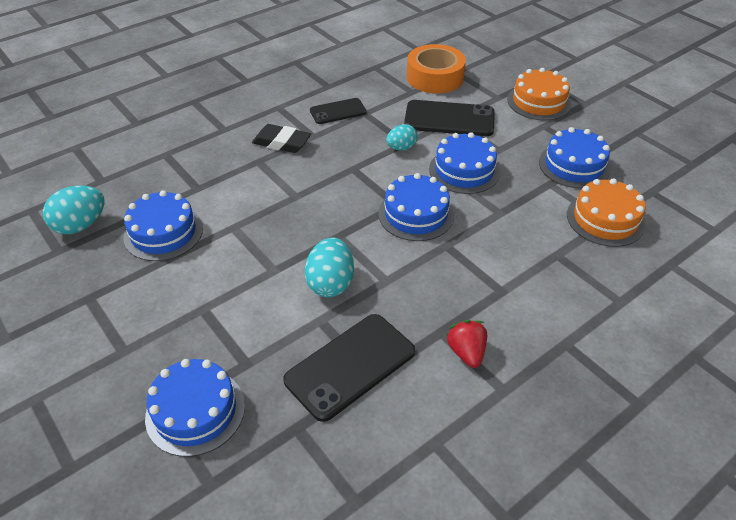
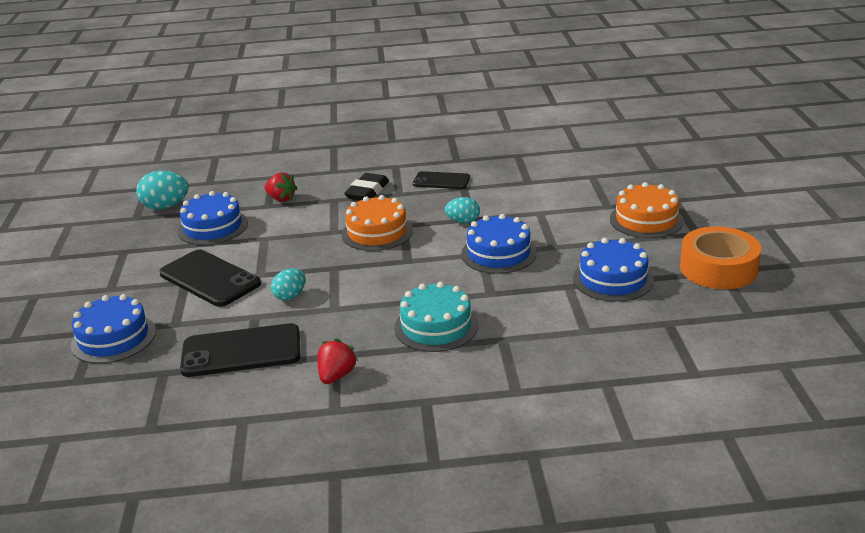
camera: 35 degrees right, 15 degrees down
(203, 176) = (281, 198): none -> red strawberry
(282, 143) = (367, 192): black eraser -> black eraser turned 60 degrees clockwise
(330, 283) = (290, 296): turquoise egg -> turquoise egg, size x0.64
(416, 214) = (415, 272): blue cake -> none
(435, 77) = (564, 176): orange tape -> orange tape (718, 268)
(449, 119) = (536, 211): black phone -> black phone (210, 279)
(493, 264) = (436, 326): none -> turquoise cake
(605, 219) = (586, 329): orange cake -> orange cake (377, 232)

